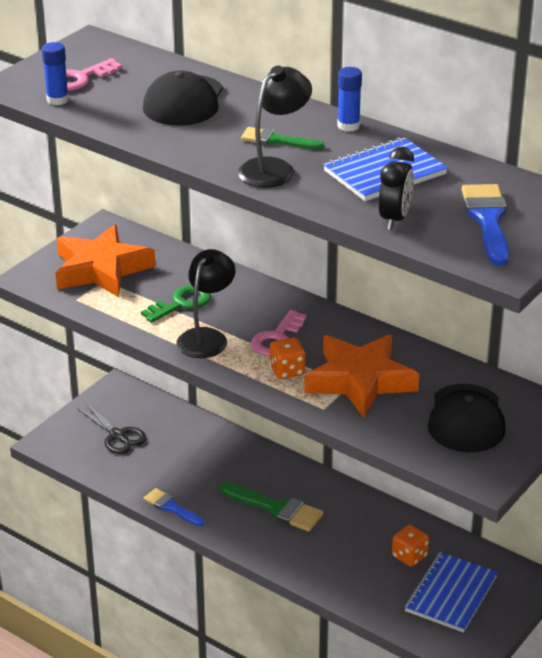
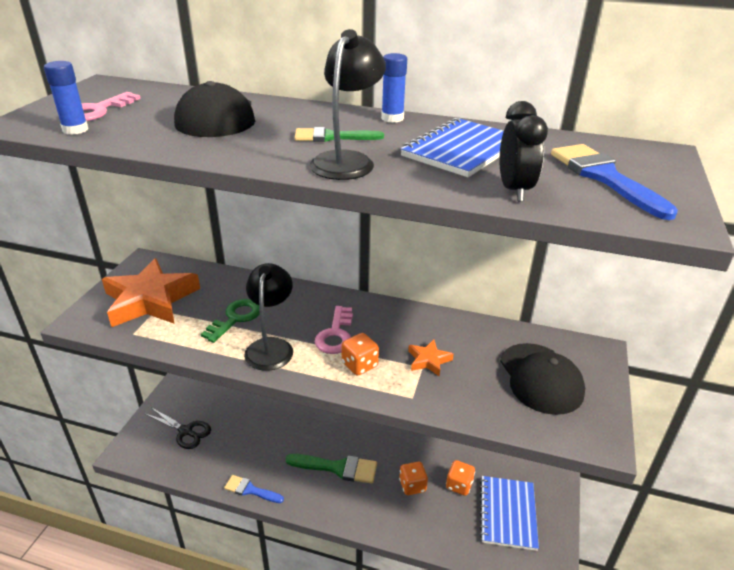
camera: 20 degrees left, 0 degrees up
(354, 544) = (412, 486): none -> orange dice
(360, 380) = (428, 360): orange star -> orange star, size x0.43

